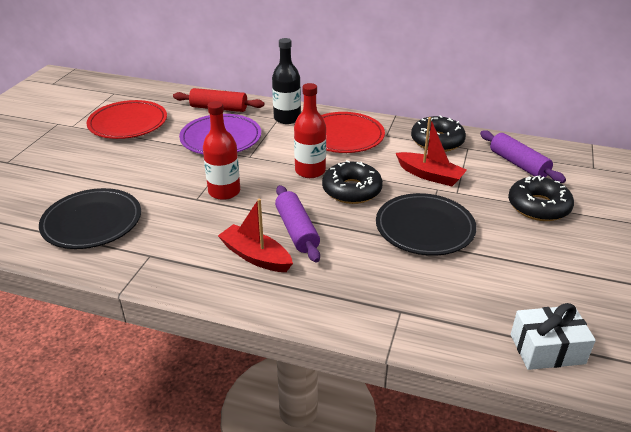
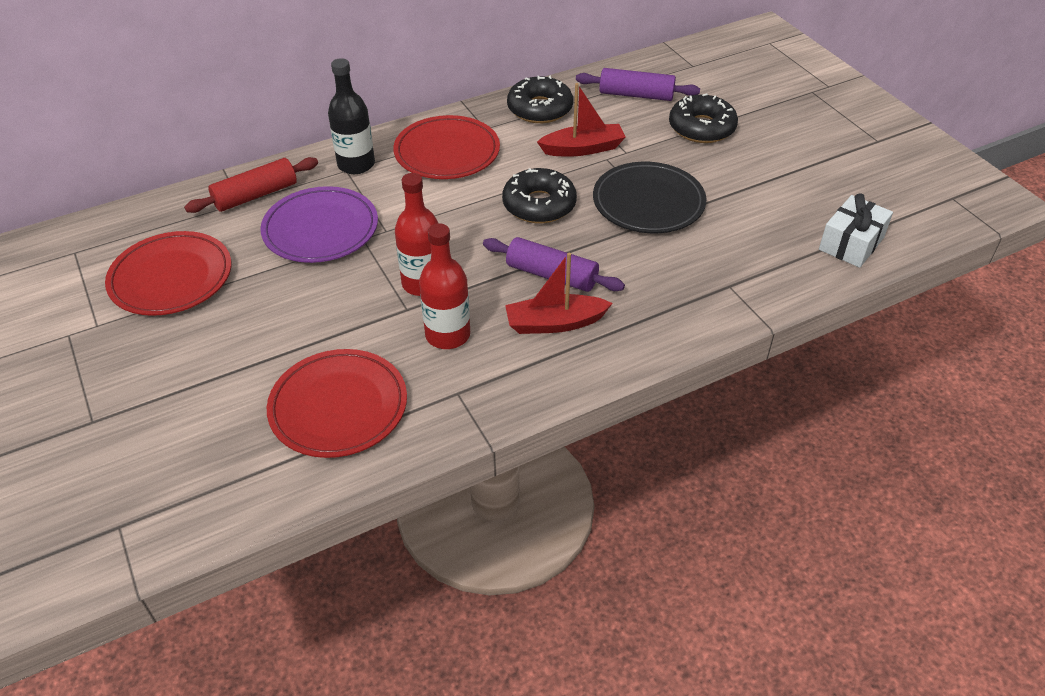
camera: 45 degrees left, 10 degrees up
(92, 222) = (338, 407): black plate -> red plate
(310, 171) = (472, 209): red bottle -> red bottle (447, 335)

